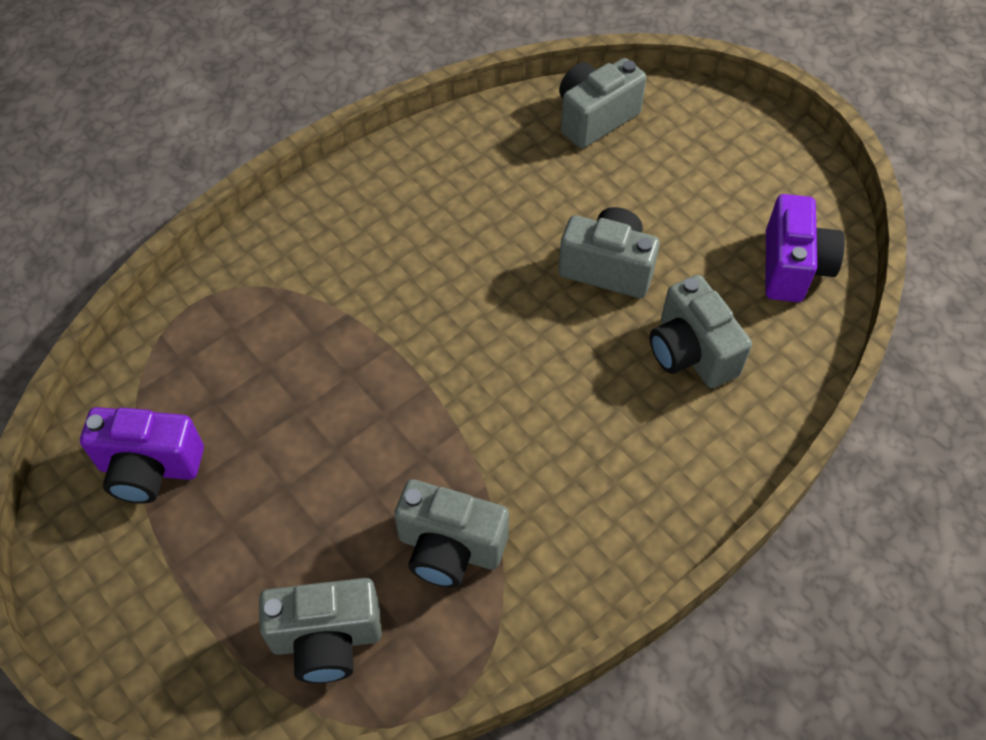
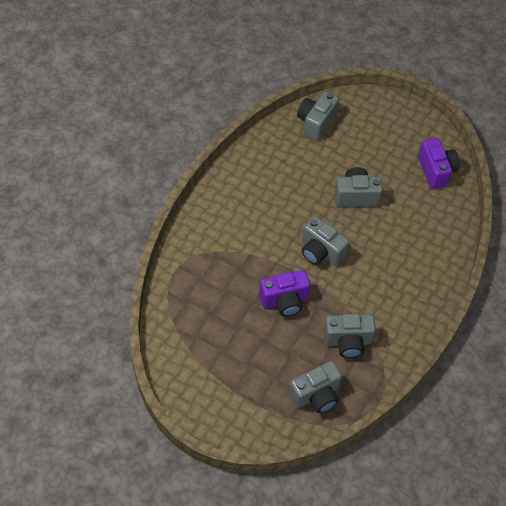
camera: 25 degrees left, 0 degrees up
(150, 468) = (199, 352): purple camera -> purple camera (284, 301)
(691, 352) = (409, 224): grey camera -> grey camera (320, 252)

